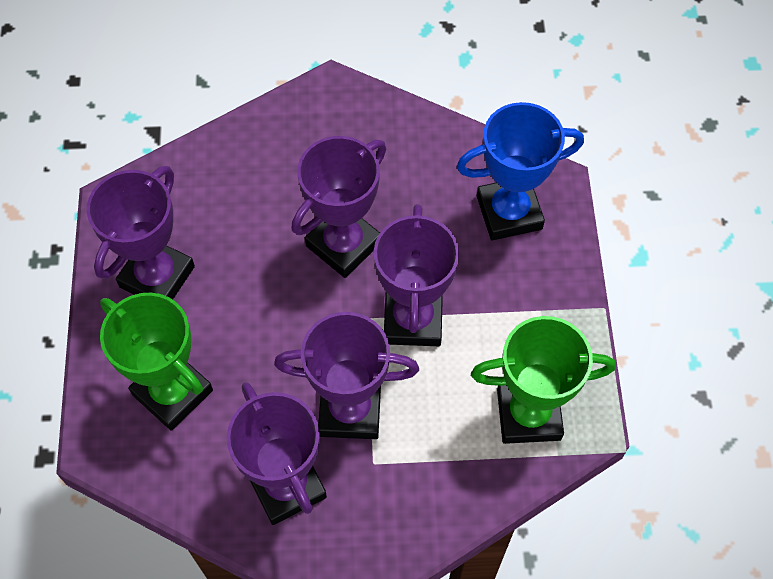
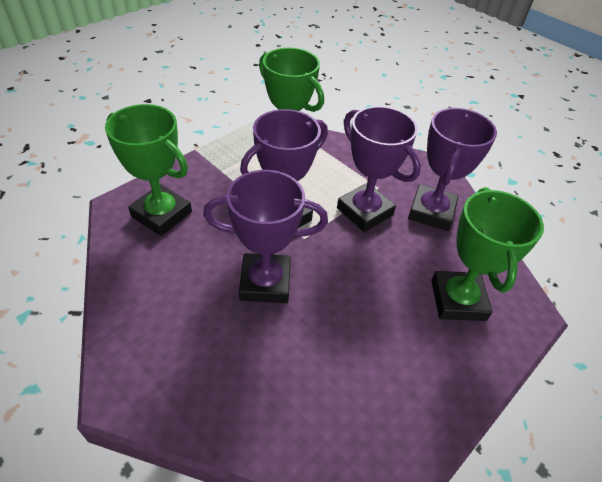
camera: 135 degrees left, 15 degrees down
(157, 277) = (406, 379): purple trophy -> none
(509, 212) = (161, 214): blue trophy -> green trophy

